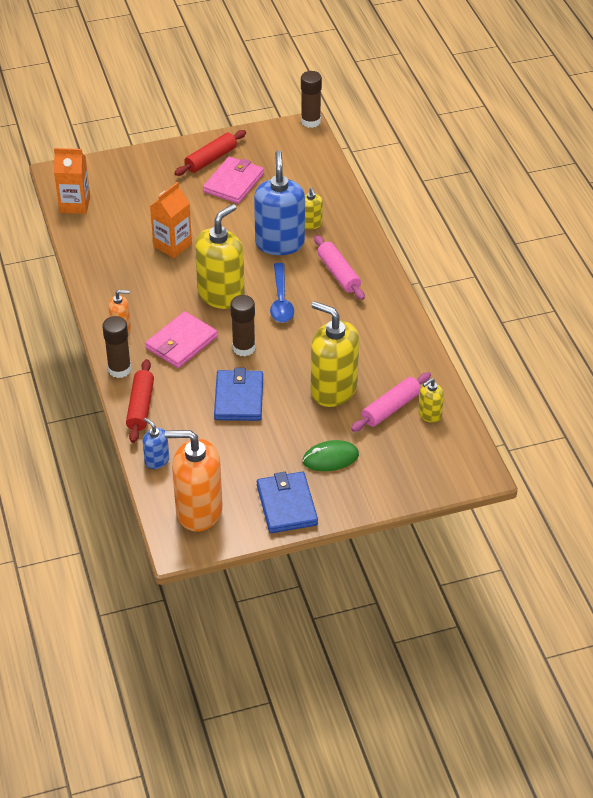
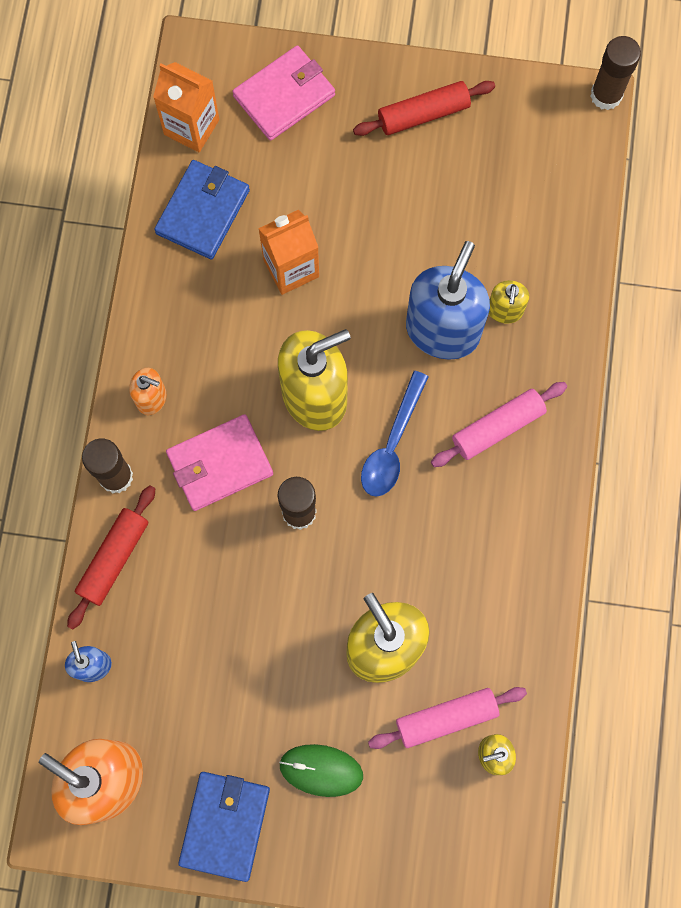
camera: 25 degrees right, 30 degrees up
(233, 183) = (433, 178): pink wallet -> pink wallet (284, 95)
(239, 398) = (250, 603): blue wallet -> blue wallet (203, 211)
(338, 273) = (498, 427): pink rolling pin -> pink rolling pin turned 60 degrees clockwise

